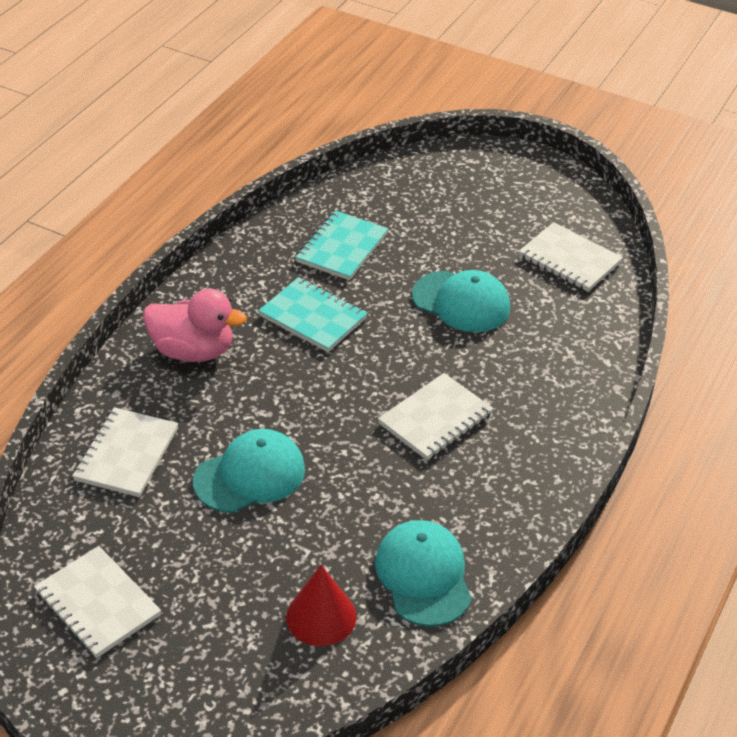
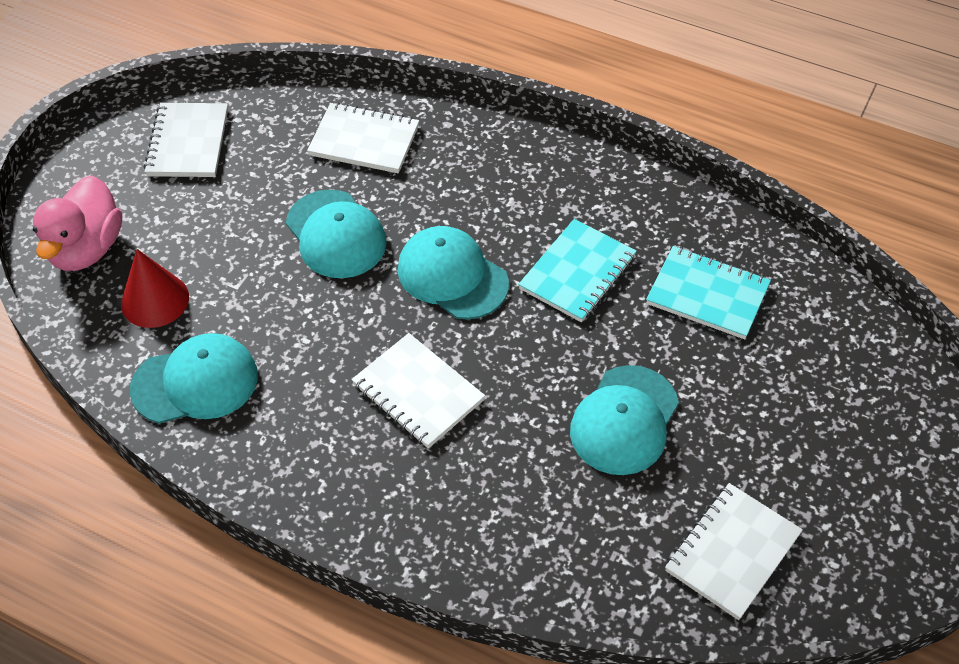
camera: 90 degrees right, 10 degrees up
(97, 604) = (188, 142): white notebook -> white notebook turned 45 degrees counterclockwise
(193, 351) = (512, 175): pink duck -> pink duck (86, 248)
(309, 394) = (452, 276): none -> turquoise cap

